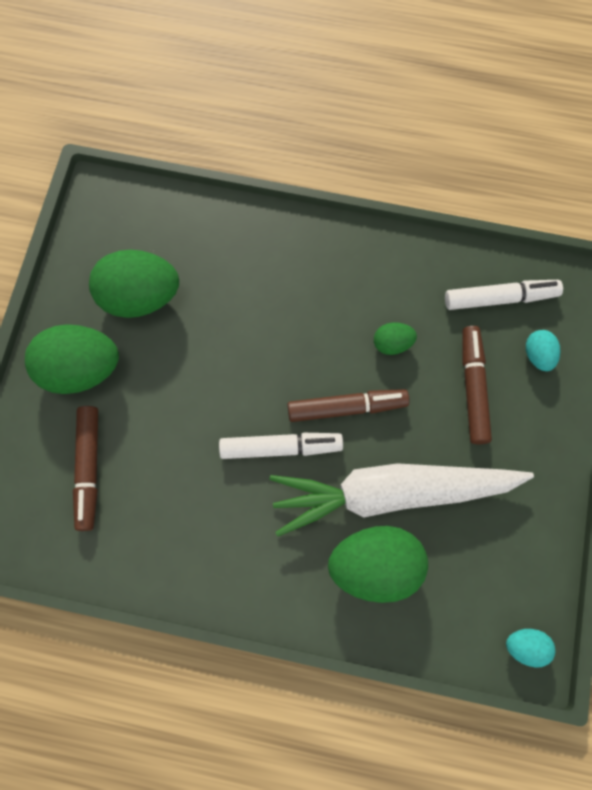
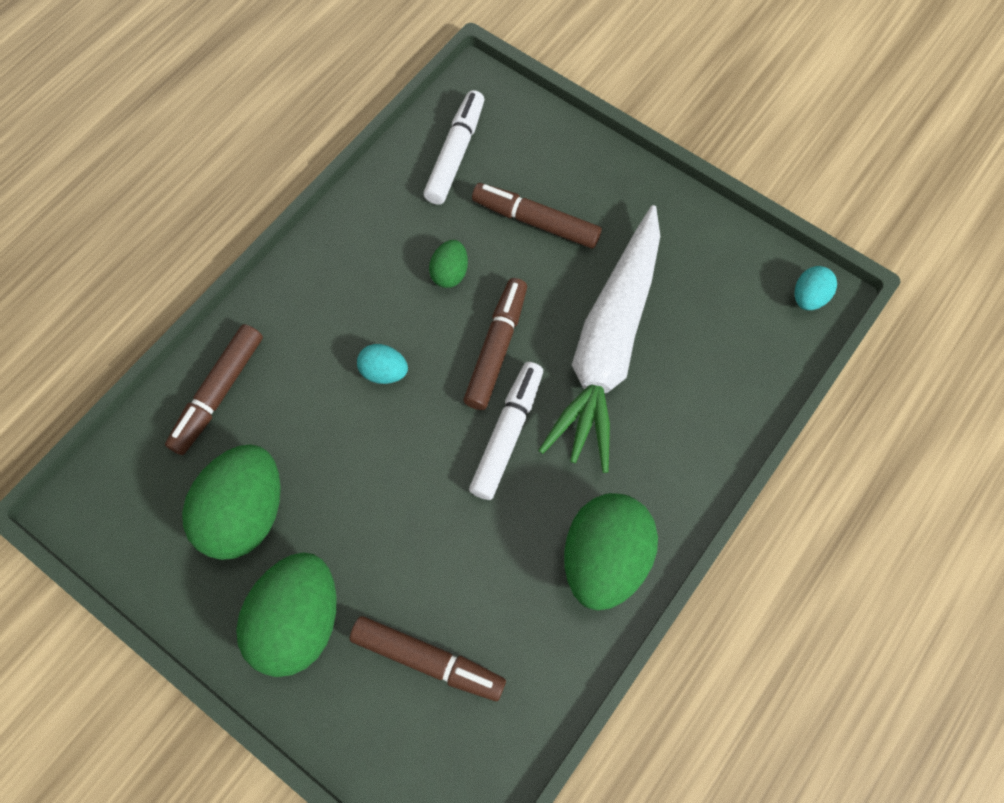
camera: 65 degrees left, 5 degrees down
(217, 234) = (218, 393): none -> brown marker
(375, 565) = (675, 396): green egg -> green egg (604, 558)
(537, 355) = (532, 150): turquoise egg -> turquoise egg (384, 372)

